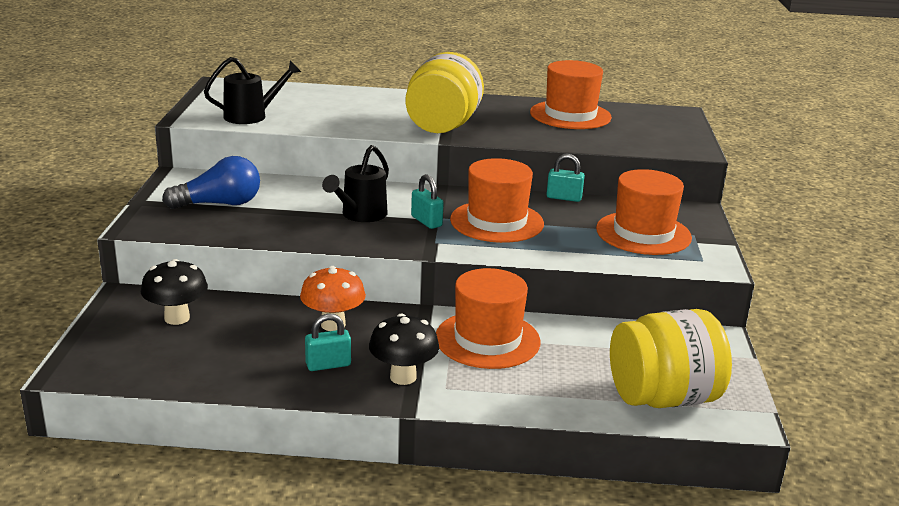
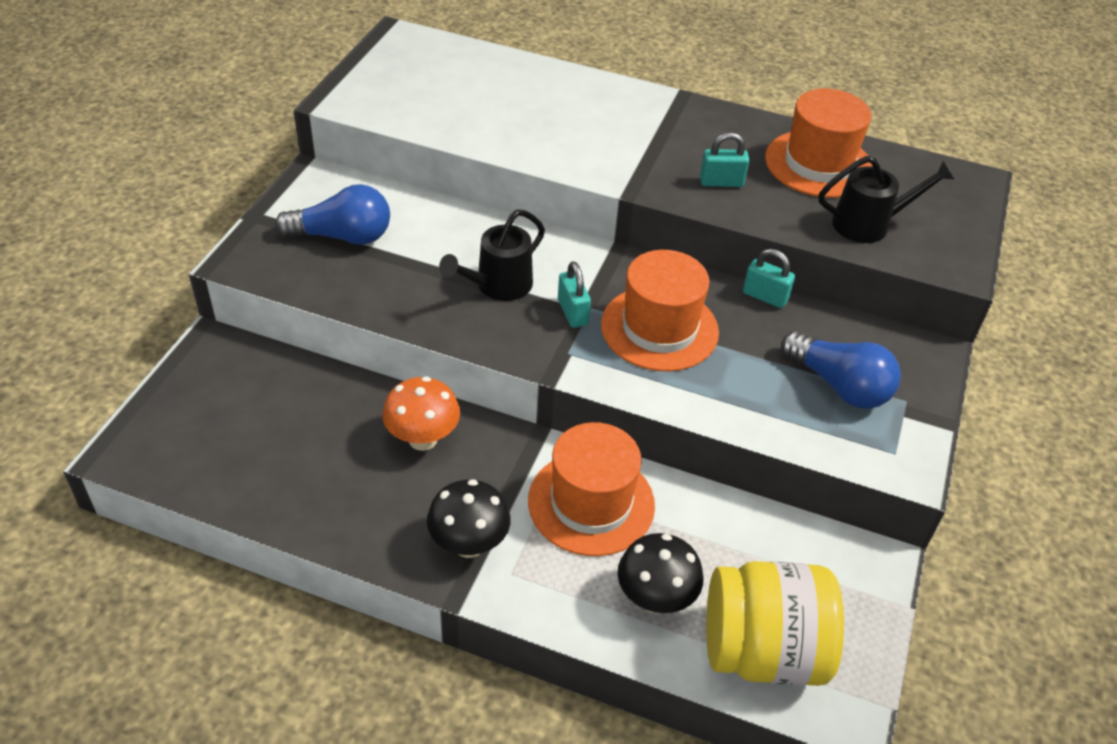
camera: 15 degrees right, 20 degrees up
(177, 318) = (257, 392): black mushroom -> black mushroom (655, 599)
(252, 116) = (412, 107): black watering can -> black watering can (869, 224)
(328, 365) = (393, 505): turquoise padlock -> turquoise padlock (721, 182)
(442, 126) = (639, 163): yellow jar -> none
(643, 233) = (839, 385): orange hat -> blue light bulb

